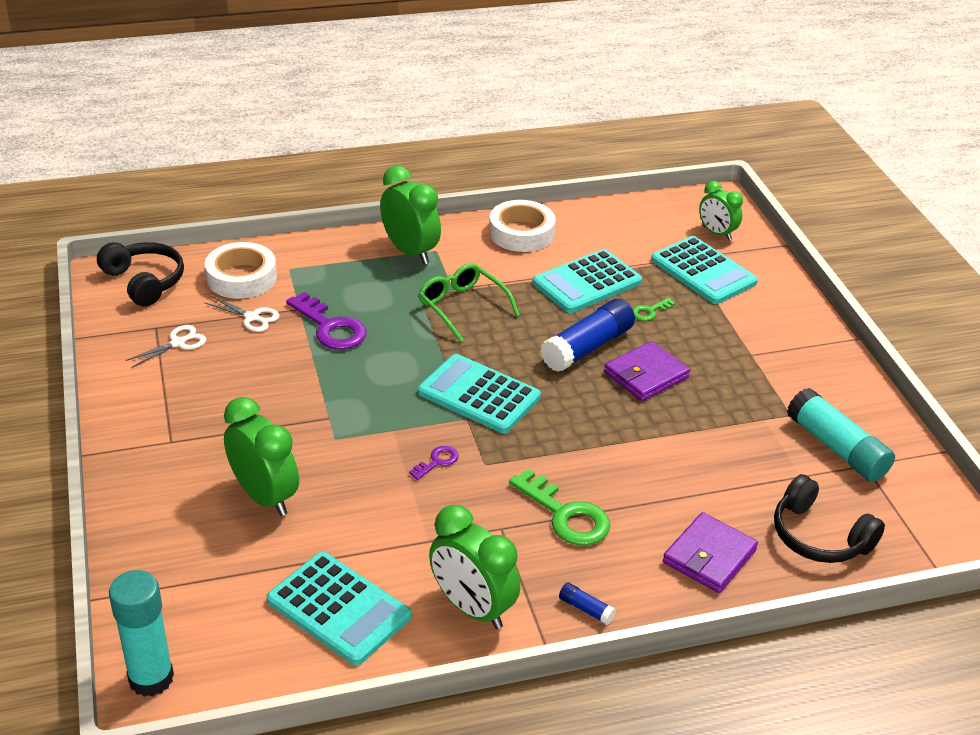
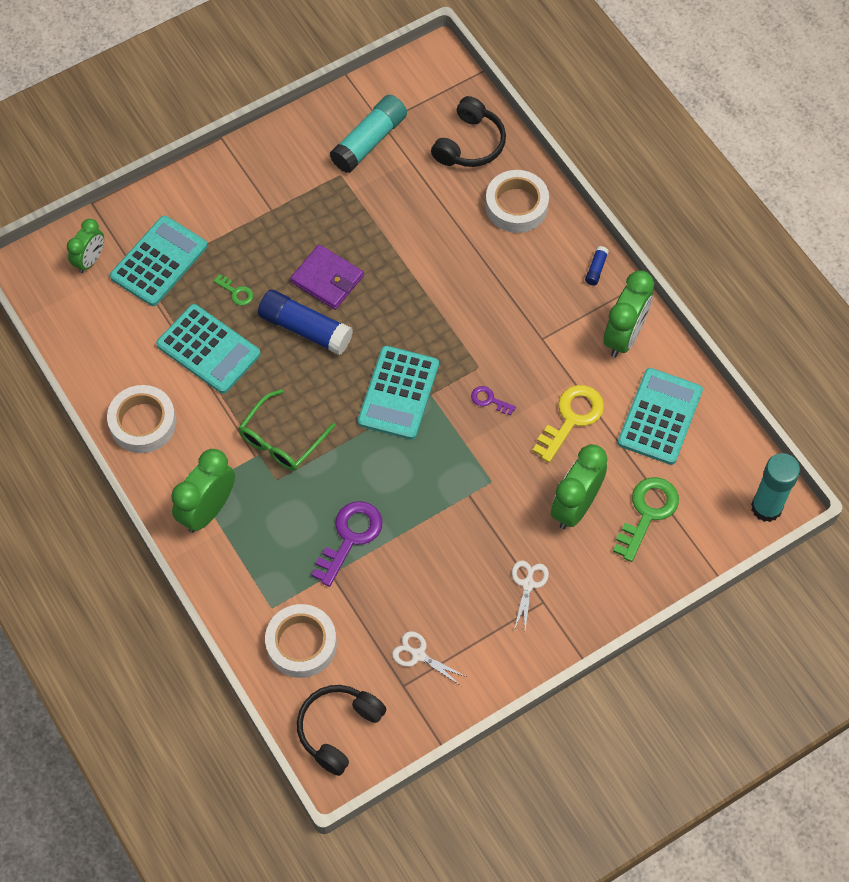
camera: 105 degrees left, 25 degrees up
(252, 317) = (359, 608): white scissors -> white scissors (528, 584)
(379, 524) = (571, 418): none -> yellow key
(565, 515) = (512, 300): green key -> green key (647, 513)
(709, 556) = (516, 206): purple wallet -> white tape

